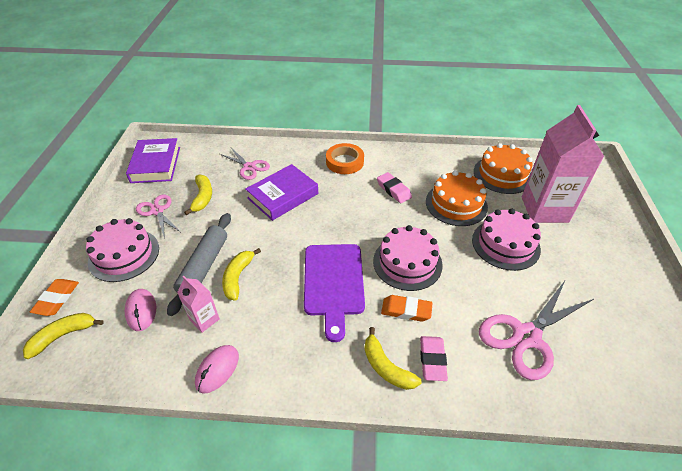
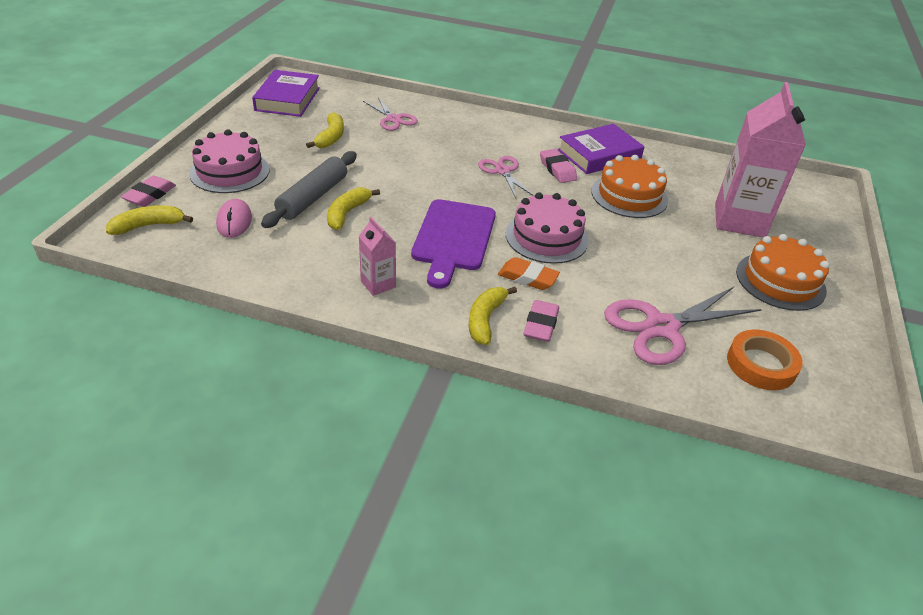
camera: 10 degrees right, 5 degrees down
(57, 299) = (150, 195): orange eraser -> pink eraser
(157, 211) = (277, 140): pink scissors -> pink scissors (502, 171)
(204, 319) = (299, 241): pink carton -> pink carton (378, 284)
(217, 370) = (300, 284): pink mouse -> none
(283, 196) = (423, 152): purple book -> purple book (599, 155)
(344, 162) = (508, 133): orange tape -> orange tape (761, 364)
(386, 367) = (485, 320): yellow banana -> yellow banana turned 45 degrees clockwise
(502, 174) = (701, 178): orange cake -> orange cake (780, 281)
(505, 244) = (674, 243): pink cake -> none

